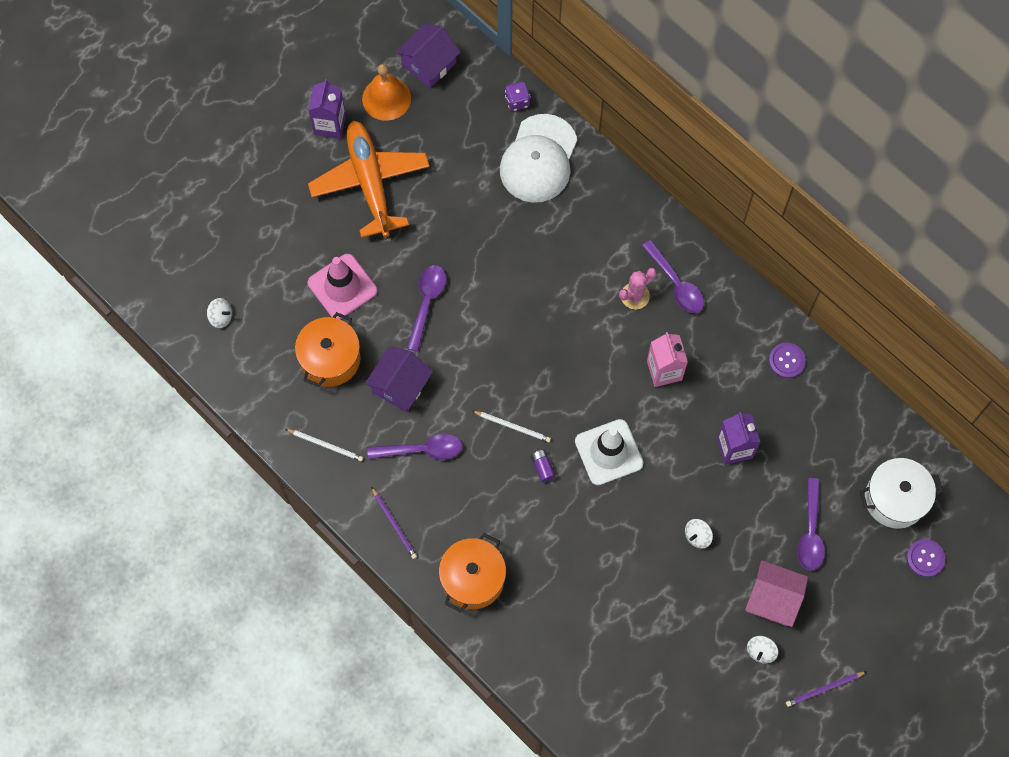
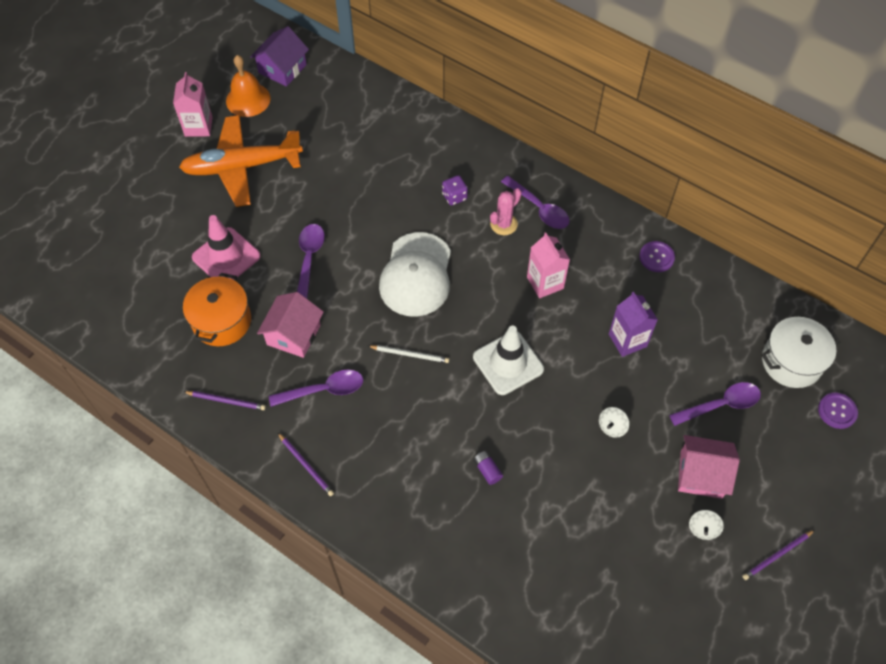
camera: 10 degrees left, 10 degrees down
(221, 317) = (110, 300): white spinning top -> none
(326, 445) = (226, 401): white pencil -> purple pencil
(329, 124) = (198, 126): purple carton -> pink carton
(370, 182) = (241, 167): orange plane -> orange plane turned 75 degrees counterclockwise
(400, 386) = (293, 335): purple house -> pink house
(473, 579) = (395, 506): orange pot -> none
(517, 101) = (366, 86): purple dice -> purple dice (454, 197)
(538, 159) = (393, 127): white cap -> white cap (416, 275)
(542, 468) = (446, 387): purple battery -> purple battery (487, 470)
(810, 532) = (720, 405): purple spoon -> purple spoon turned 105 degrees counterclockwise

